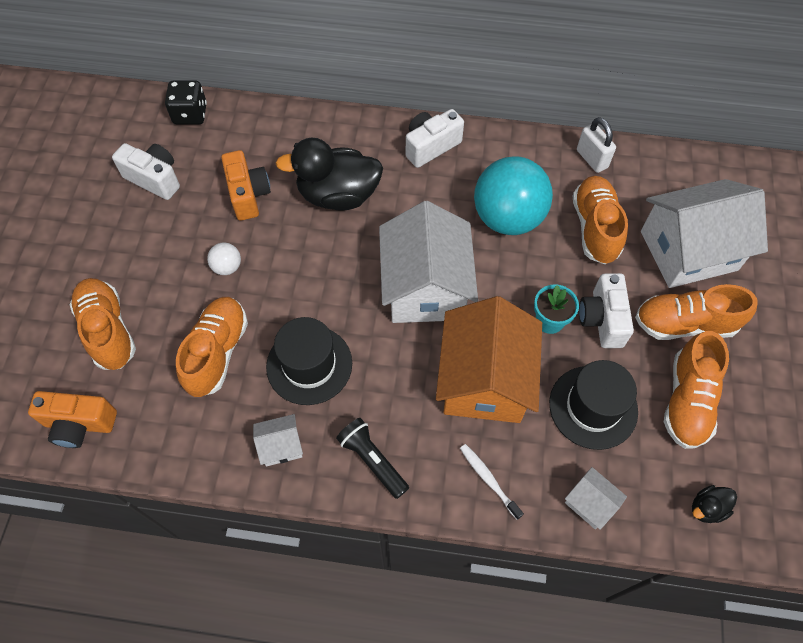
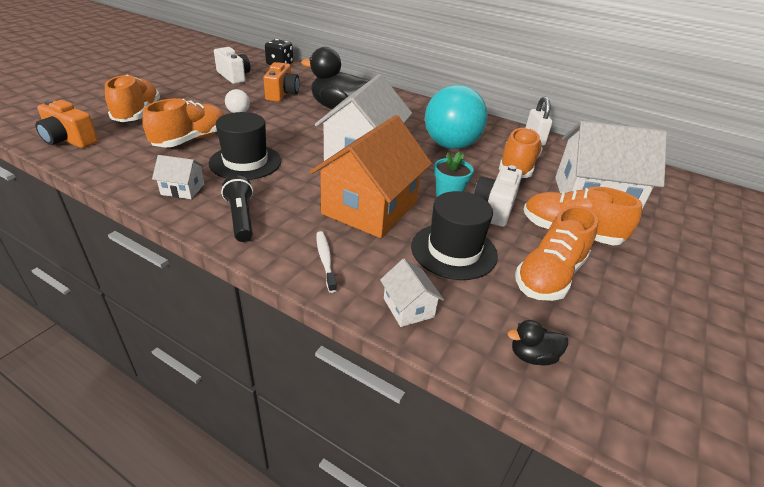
camera: 20 degrees right, 25 degrees down
(431, 146) = (418, 107): white camera -> none

